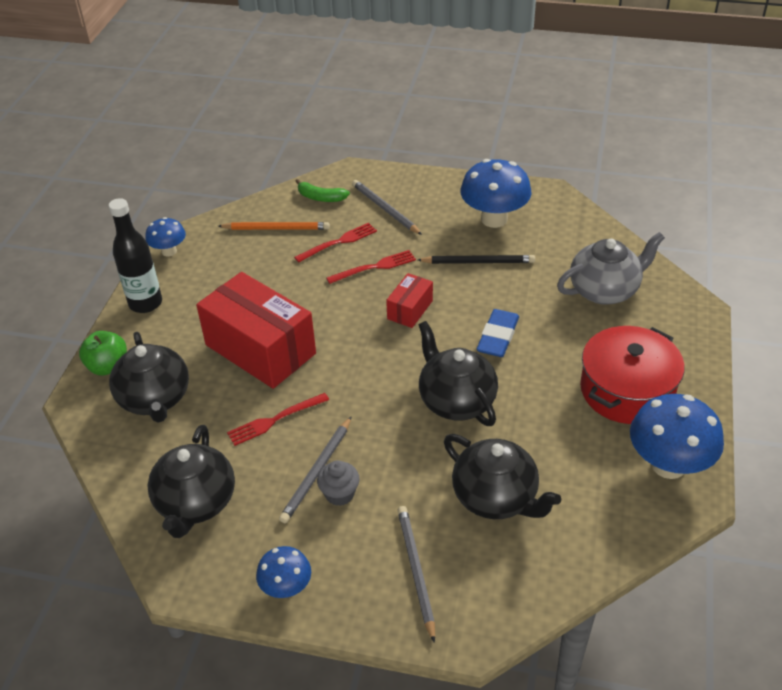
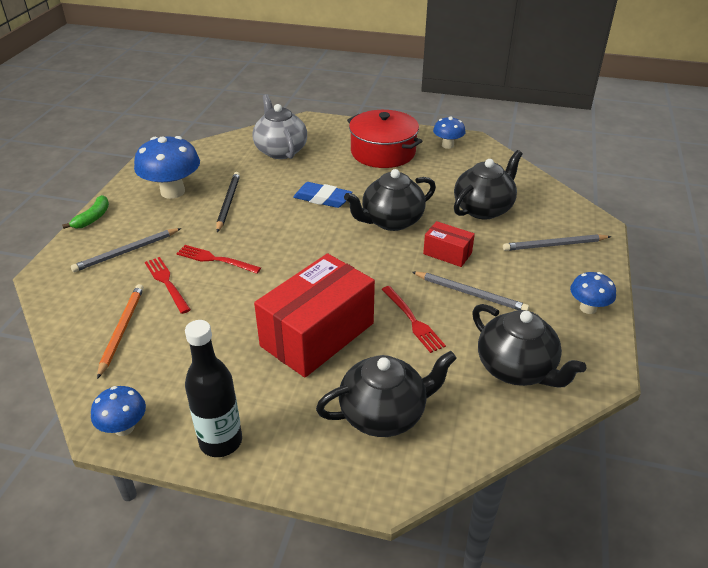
camera: 90 degrees left, 5 degrees down
(108, 366) = (329, 466): green apple -> none
(195, 503) = (516, 369): black teapot -> black teapot turned 45 degrees clockwise
(321, 197) = (81, 296): green banana -> green banana (93, 218)
(339, 494) = (492, 281): grey cupcake -> none
(375, 267) = (215, 259): red fork -> red fork turned 45 degrees counterclockwise
(410, 310) = (280, 240): red box -> red box (447, 253)
(668, 465) = (447, 145): blue mushroom -> blue mushroom, size x0.56

